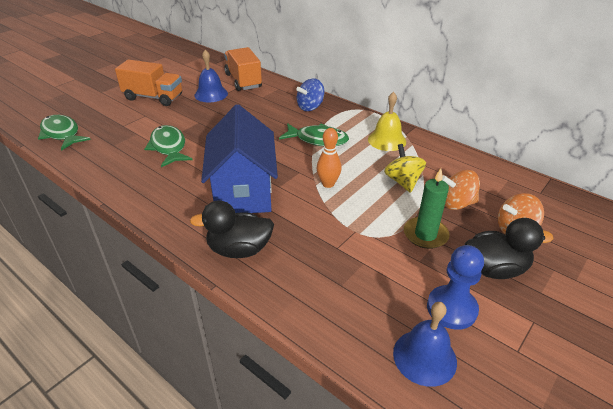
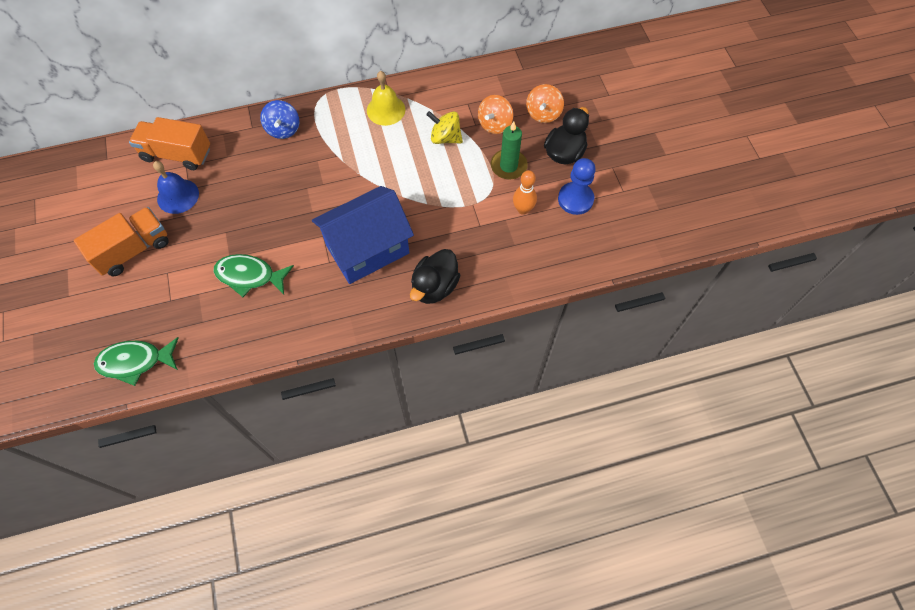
camera: 55 degrees left, 25 degrees up
(243, 191) = (367, 249): blue house -> blue house turned 60 degrees counterclockwise
(318, 140) = (342, 156): green fish -> none
(328, 184) = (407, 187): orange bowling pin -> orange bowling pin (523, 209)
(424, 357) = (596, 238): blue bell -> none

